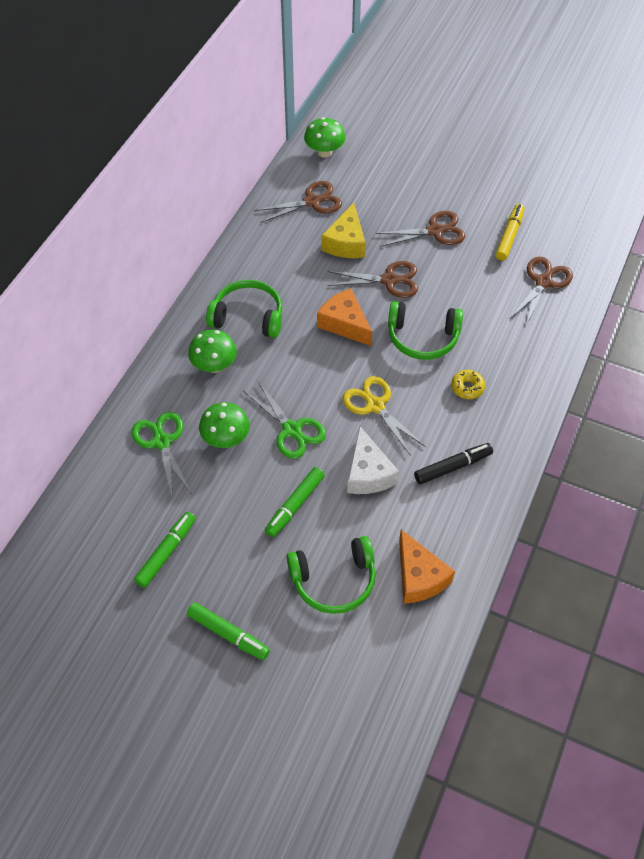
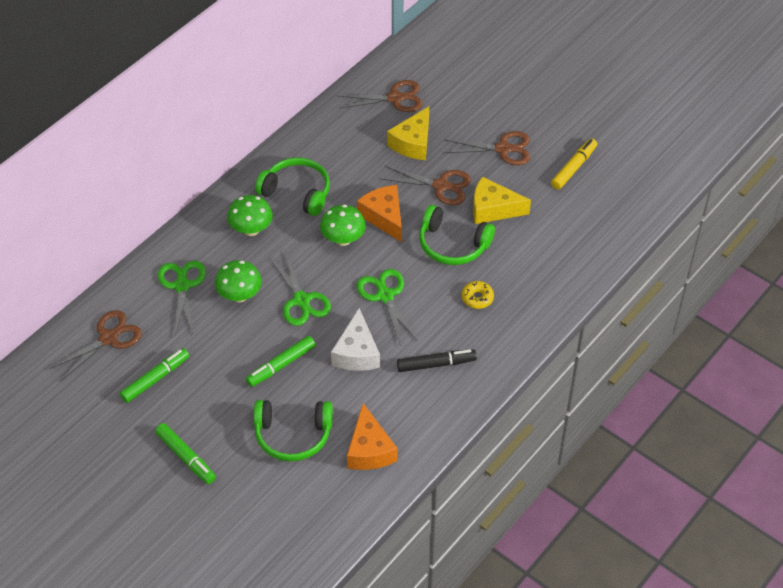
camera: 15 degrees right, 5 degrees down
(324, 152) = (424, 53): green mushroom -> green mushroom (343, 239)
(375, 406) = (385, 296): yellow scissors -> green scissors
(448, 293) = (493, 209): none -> yellow cheese
(543, 282) = (589, 217): brown scissors -> brown scissors (108, 338)

